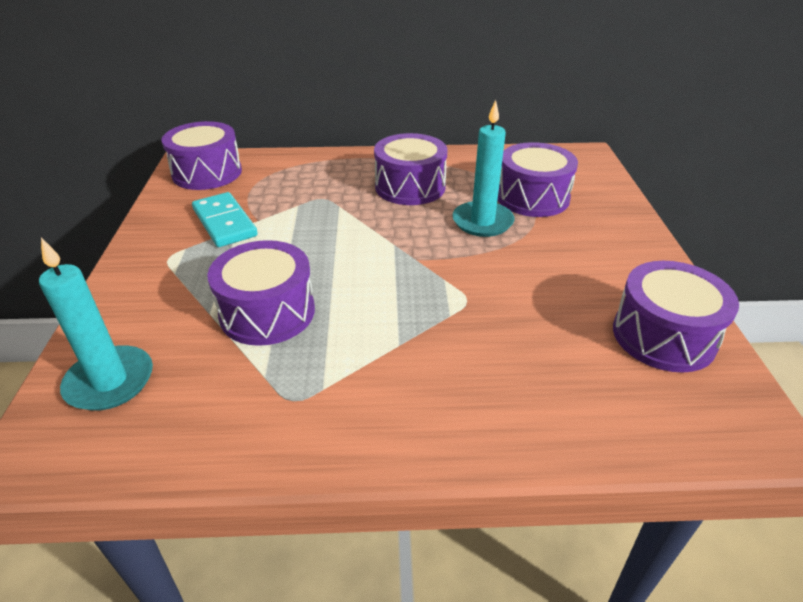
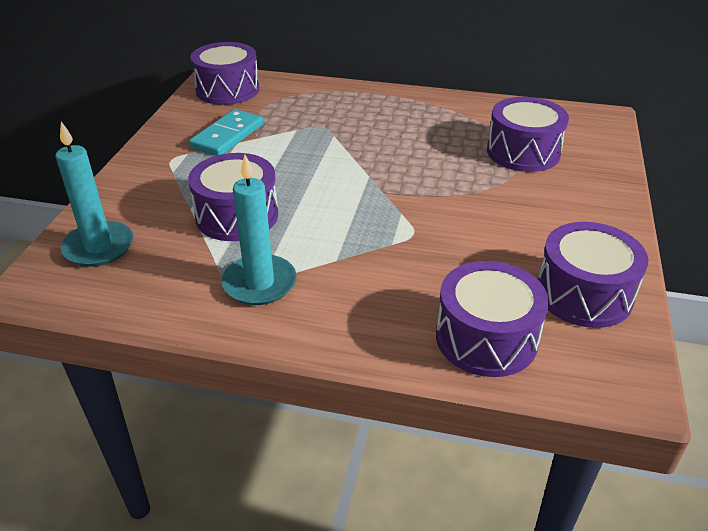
camera: 15 degrees right, 0 degrees up
(224, 223) = (227, 136): turquoise domino -> turquoise domino turned 45 degrees clockwise
(410, 187) = (407, 126): purple drum -> purple drum (486, 338)
(482, 222) = (462, 168): turquoise candle -> turquoise candle (259, 283)

